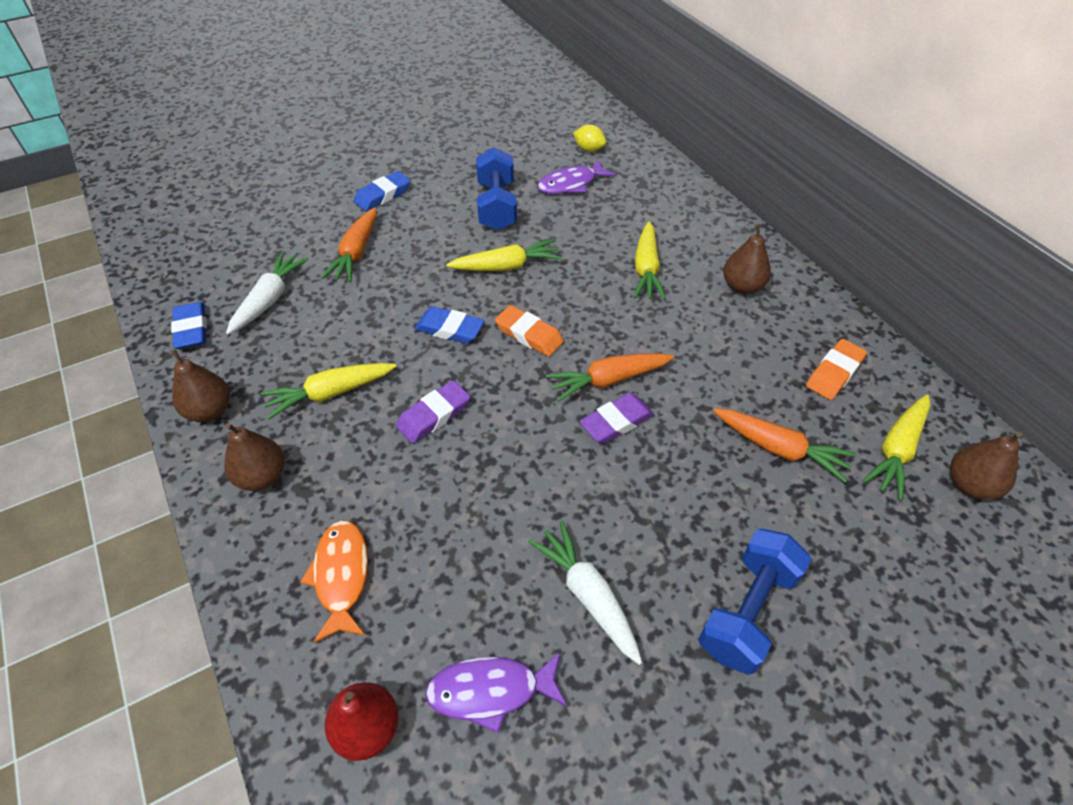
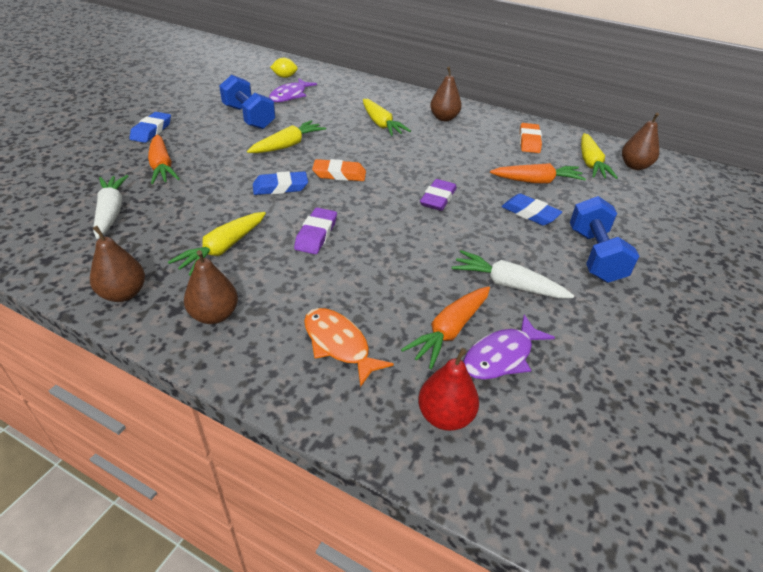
camera: 35 degrees left, 10 degrees down
(192, 329) = (52, 251): blue eraser -> blue eraser (530, 213)
(608, 380) = (412, 181): orange carrot -> orange carrot (449, 331)

